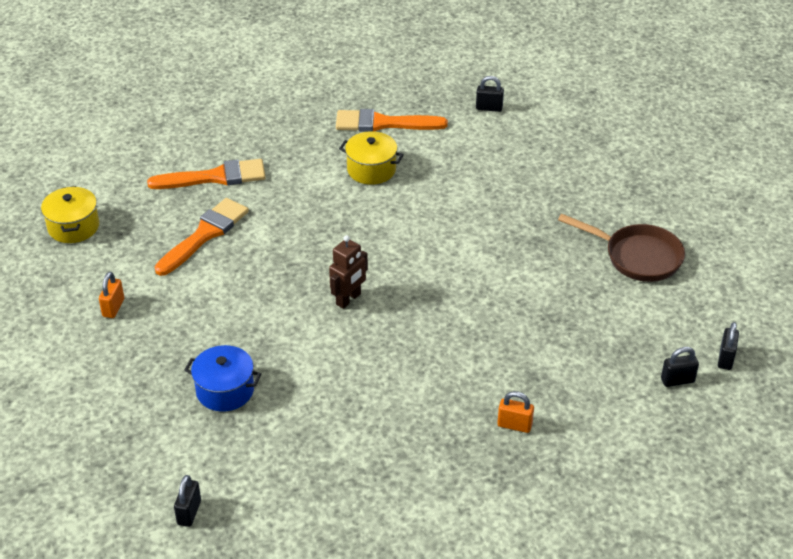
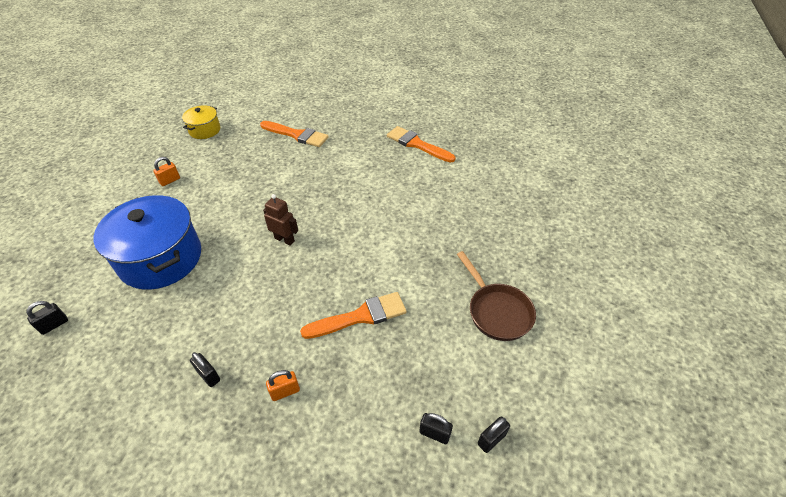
camera: 35 degrees right, 5 degrees up
(204, 235) = (256, 163): orange brush -> orange brush (360, 316)
(225, 390) = (161, 258): blue pot -> blue pot, size x2.00
(349, 299) = (284, 239): brown robot -> brown robot turned 135 degrees counterclockwise
(371, 169) = (382, 168): yellow pot -> none
(489, 108) = (490, 162): black padlock -> black padlock (208, 375)
(514, 425) = (285, 391): orange padlock -> orange padlock turned 75 degrees counterclockwise

